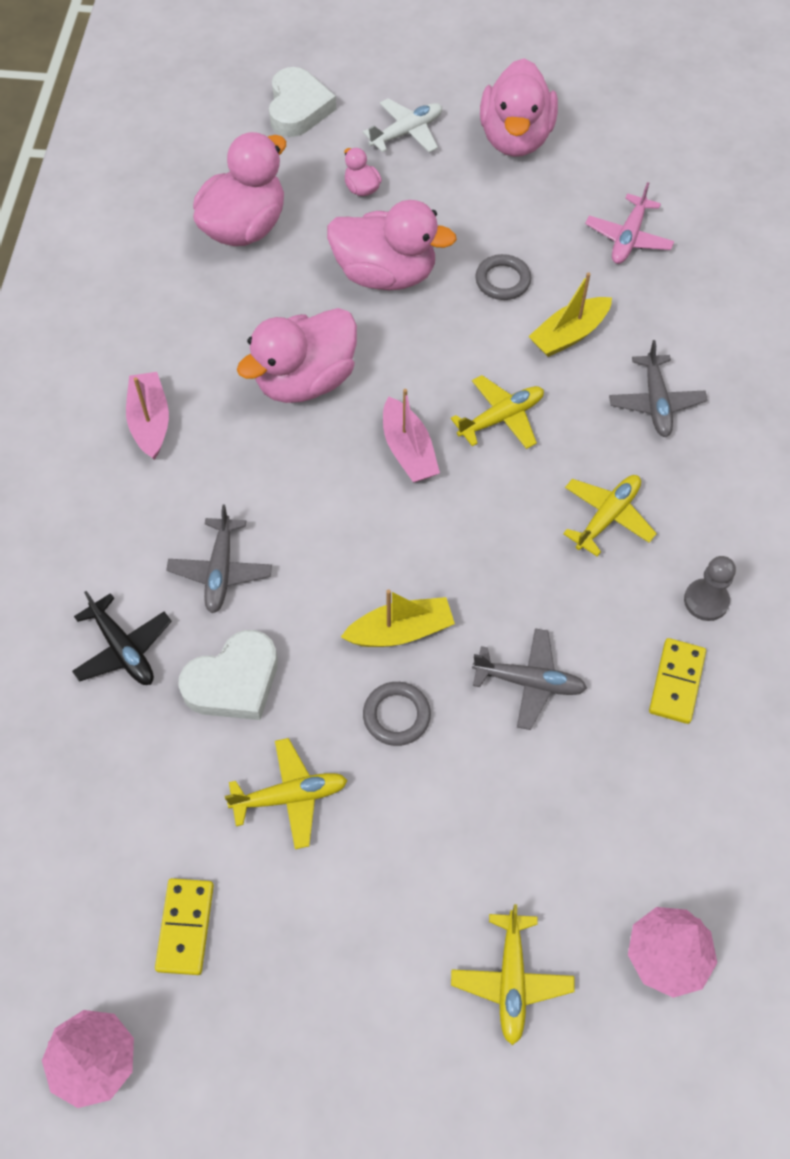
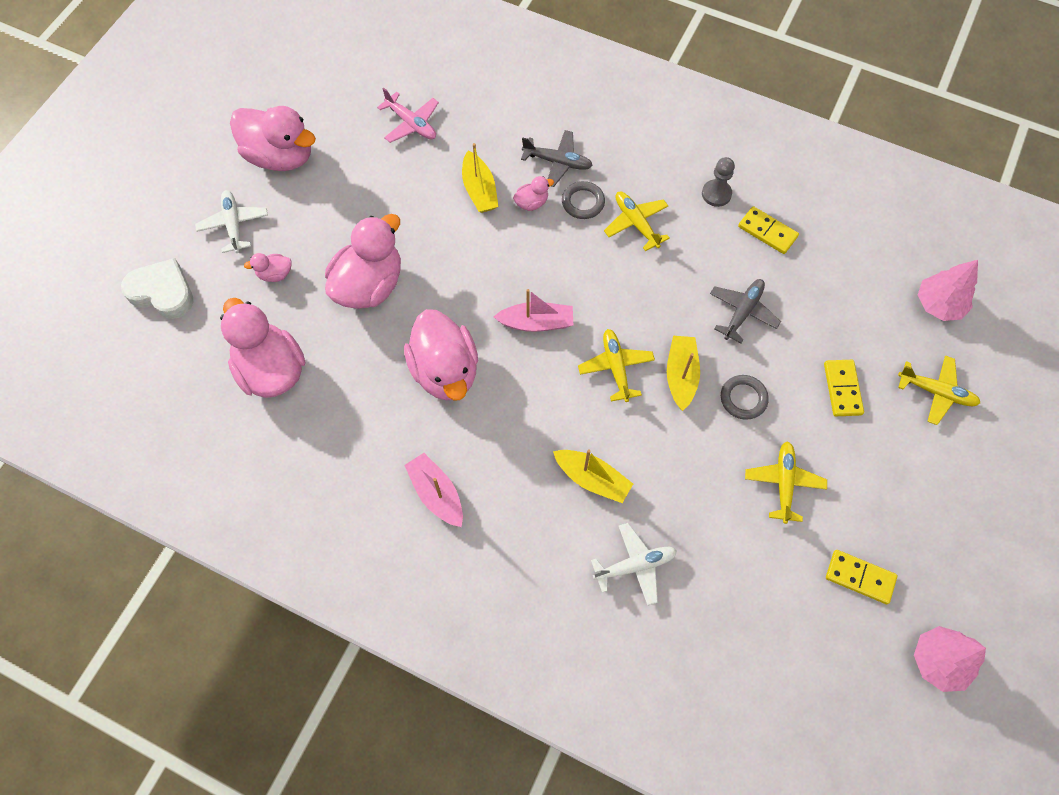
camera: 70 degrees left, 5 degrees up
(123, 649) = (635, 565): black plane -> white plane
(150, 422) = (436, 494): pink boat -> pink boat turned 45 degrees clockwise
(221, 571) = (592, 479): grey plane -> yellow boat
(234, 682) = (686, 495): white heart -> none
(462, 842) = (842, 389): none -> yellow domino
(501, 418) = (532, 256): yellow plane -> yellow plane (615, 367)
(502, 280) = (412, 212): grey ring -> grey ring (583, 202)
(578, 393) = (531, 203): none -> pink duck

